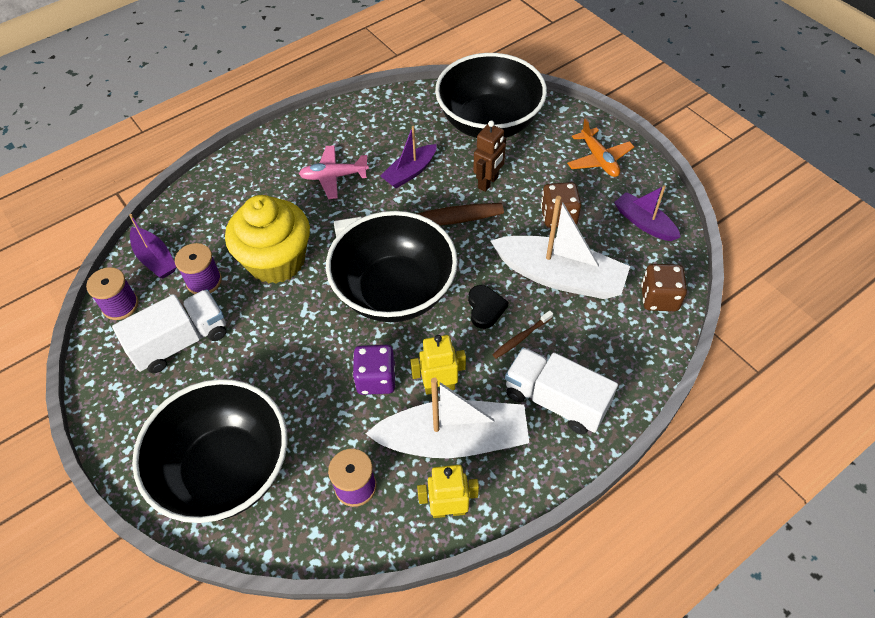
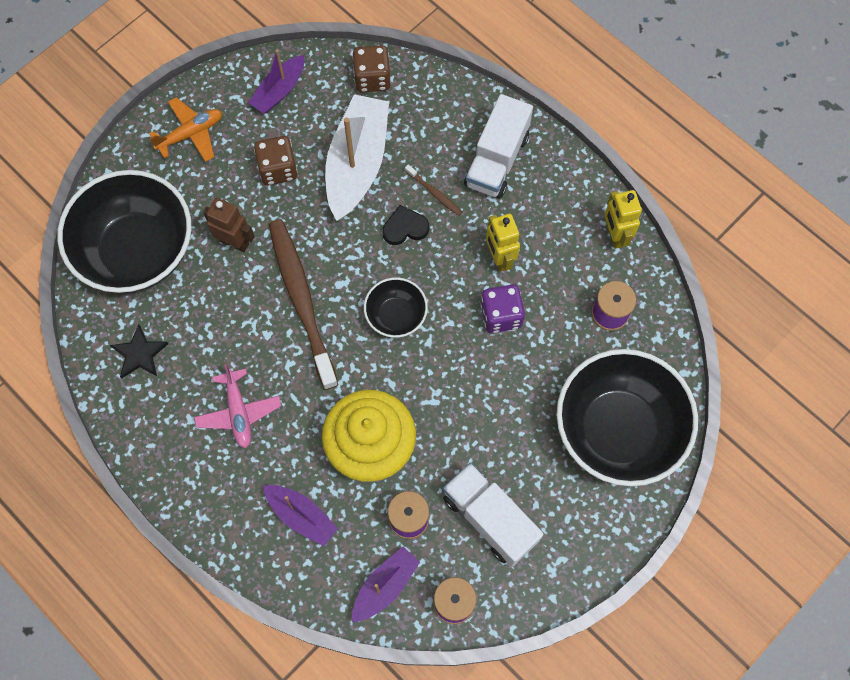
camera: 100 degrees left, 15 degrees up
(395, 291) = (396, 316): black bowl -> black bowl, size x0.48
(399, 121) = (139, 354): none -> black star
(410, 172) = (225, 327): purple boat -> purple boat (301, 516)
(453, 440) = (550, 239): white boat -> none

